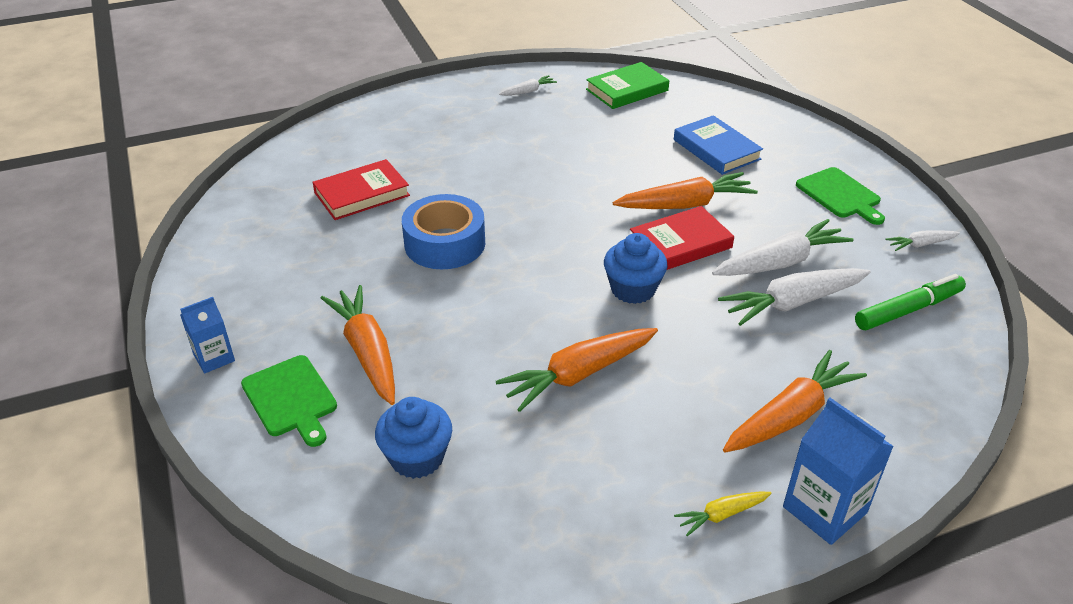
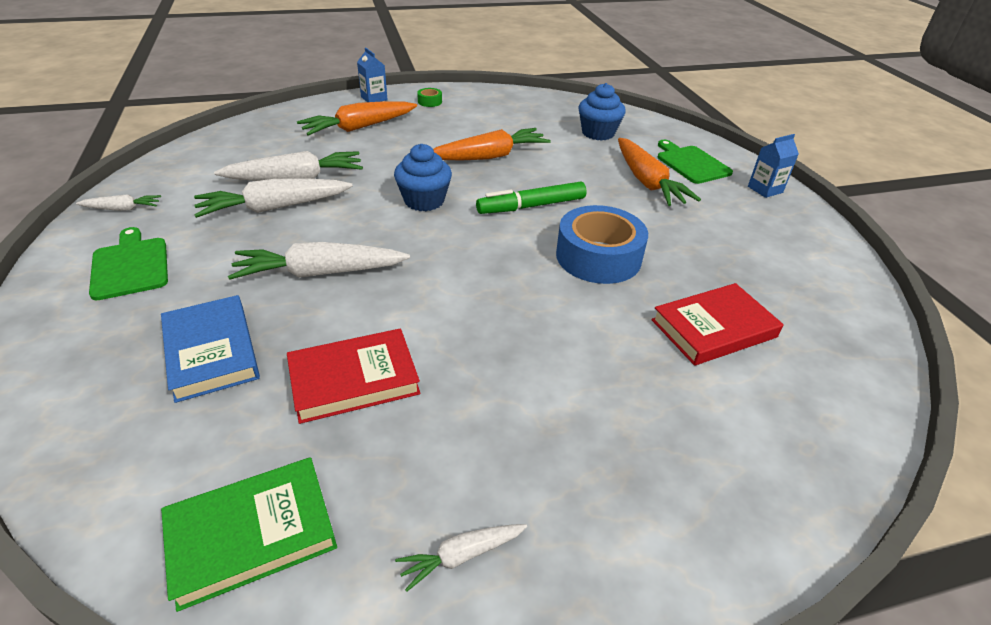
camera: 175 degrees left, 0 degrees up
(680, 244) = (356, 232): red book -> red book (354, 379)
(685, 205) = (320, 273): orange carrot -> white carrot
(721, 515) = (430, 102): yellow carrot -> green tape
(824, 510) = (374, 98): blue carton -> blue carton, size x0.62
(908, 310) = (208, 166): green marker -> green marker (531, 206)

